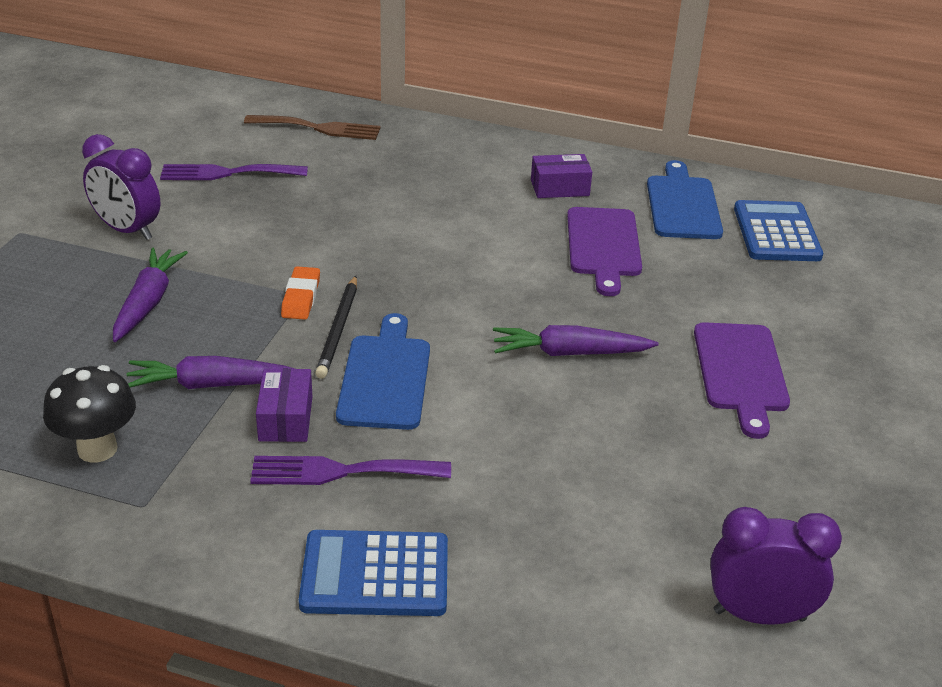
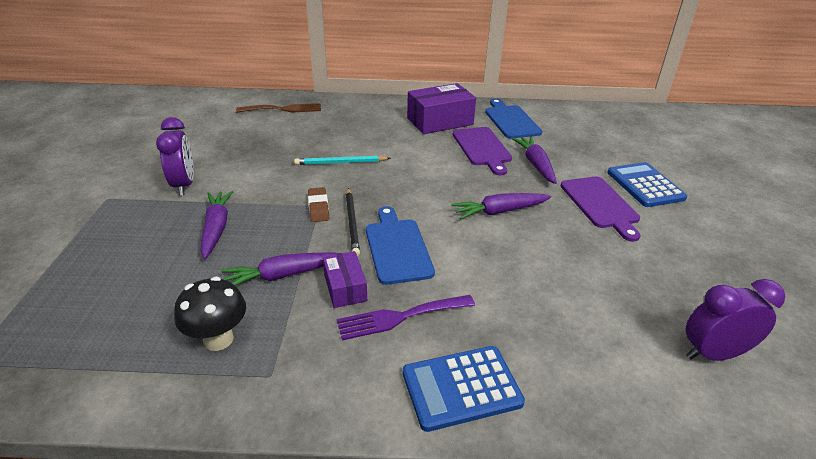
camera: 15 degrees left, 0 degrees up
(127, 230) = (184, 185): purple clock -> purple clock turned 120 degrees counterclockwise
(227, 173) = (237, 141): purple fork -> none
(301, 297) = (318, 207): orange eraser -> brown eraser
(365, 233) = (340, 163): none -> turquoise pencil
(559, 188) = (440, 121): purple box -> purple box, size x1.78
(676, 288) = (535, 165): none -> purple carrot
(776, 233) = (568, 127): blue calculator -> blue calculator (645, 185)

